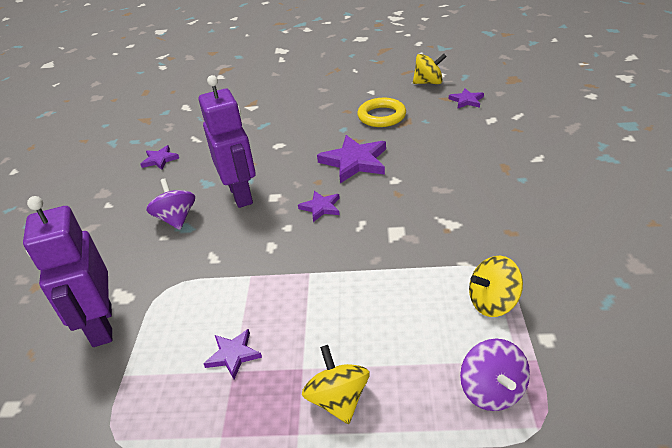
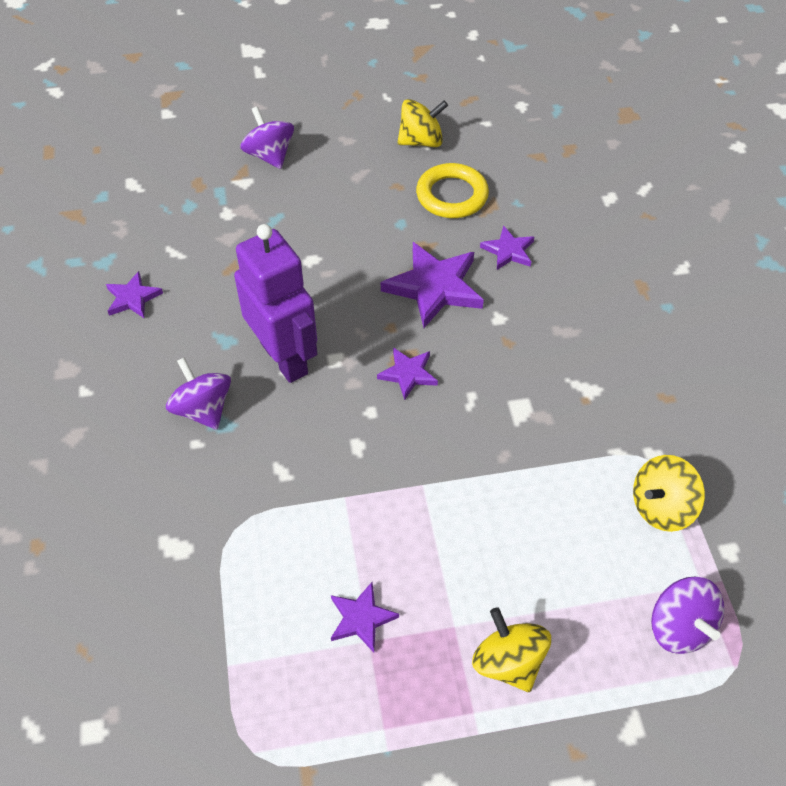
camera: 15 degrees left, 15 degrees up
(101, 325) = (165, 596): purple robot -> none
(272, 95) = (270, 155): none -> purple spinning top
(428, 82) = (506, 123): yellow spinning top -> yellow spinning top (421, 141)
(466, 100) = (569, 160): purple star -> purple star (508, 251)

